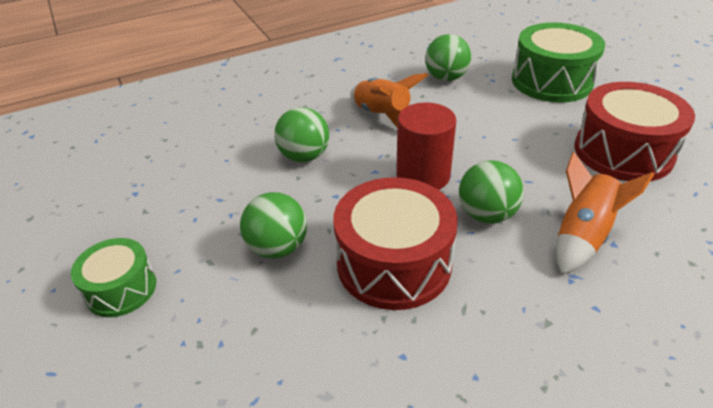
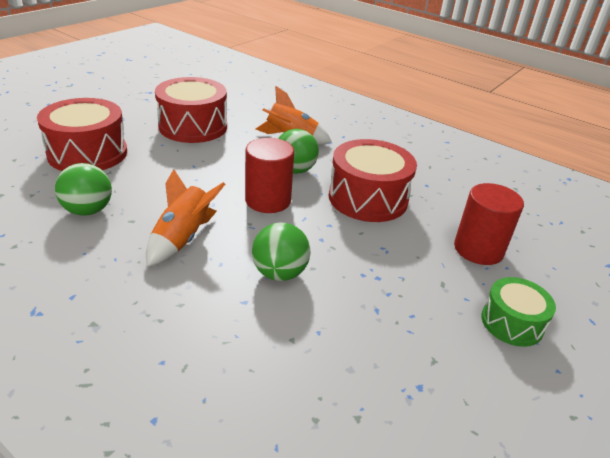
camera: 120 degrees left, 5 degrees down
(230, 331) = (478, 249): none -> red cylinder
(278, 248) = (399, 252): green ball -> none
(551, 81) = (88, 153): green drum -> red drum

